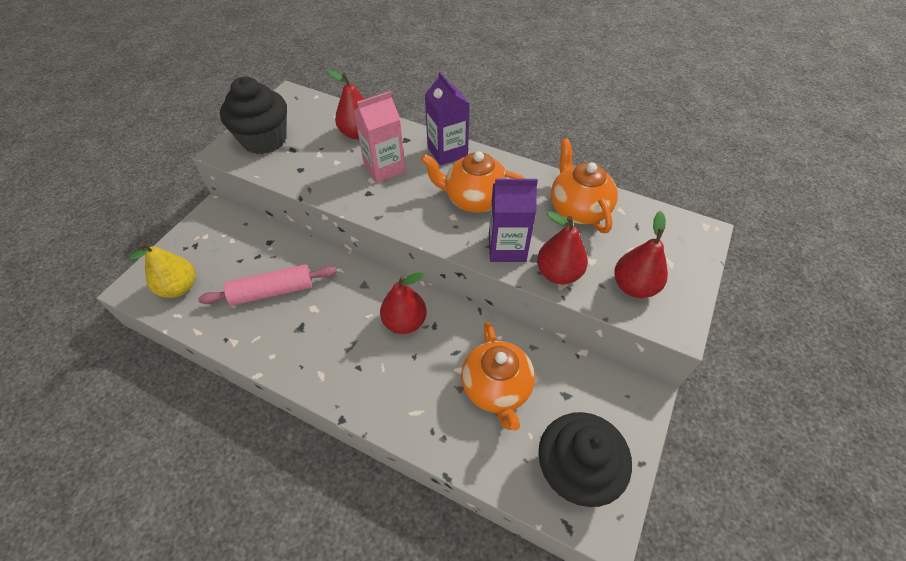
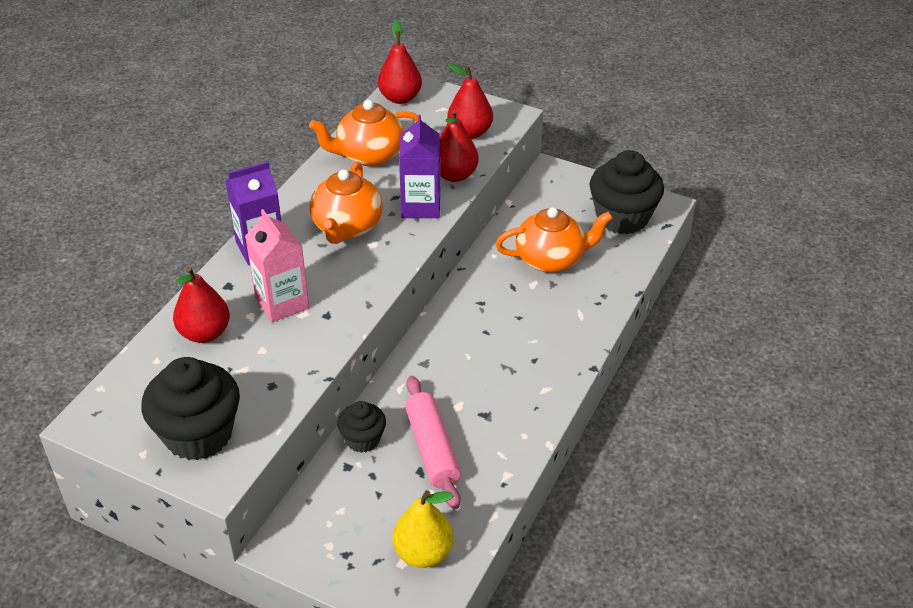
camera: 90 degrees left, 10 degrees down
(292, 249) = (363, 439): none -> black cupcake
(404, 322) = (476, 325): red pear -> red pear (400, 98)

